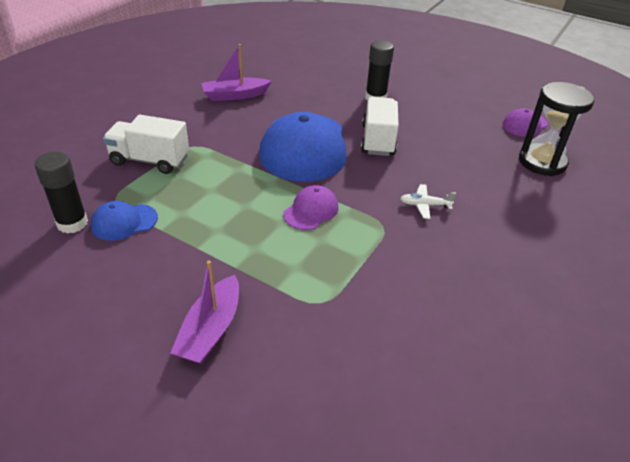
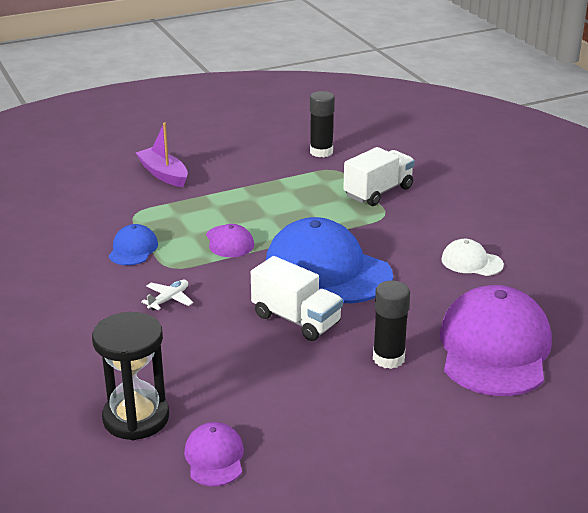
camera: 125 degrees right, 10 degrees down
(124, 222) = (302, 168): blue cap -> blue cap (133, 249)
(235, 95) = (471, 262): purple boat -> white cap
(326, 71) = (494, 348): none -> purple cap

